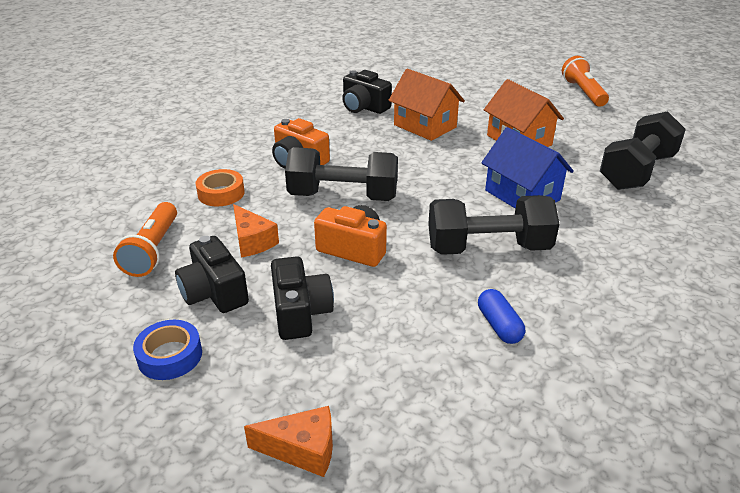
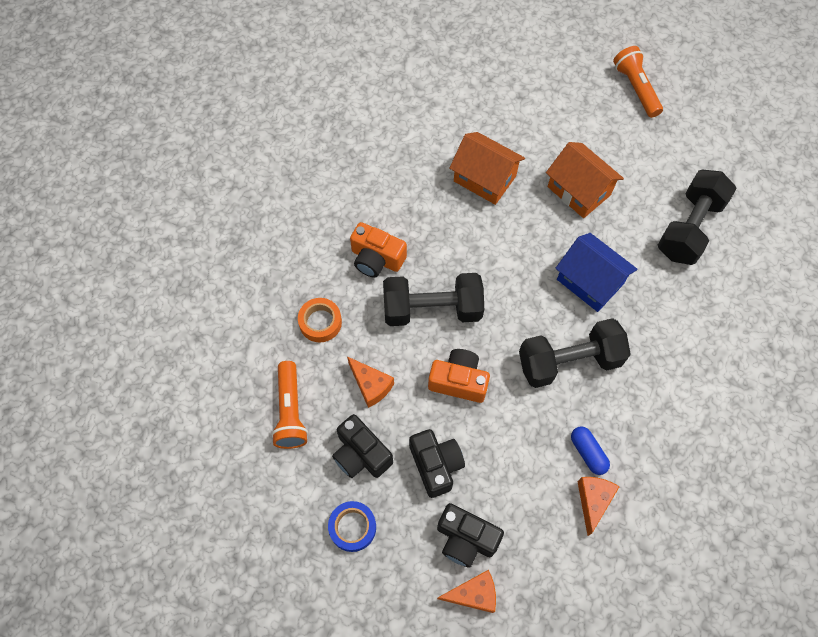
camera: 10 degrees left, 30 degrees up
(364, 107) = (416, 151): black camera -> black camera (465, 539)
(499, 372) = (593, 501): none -> orange cheese

